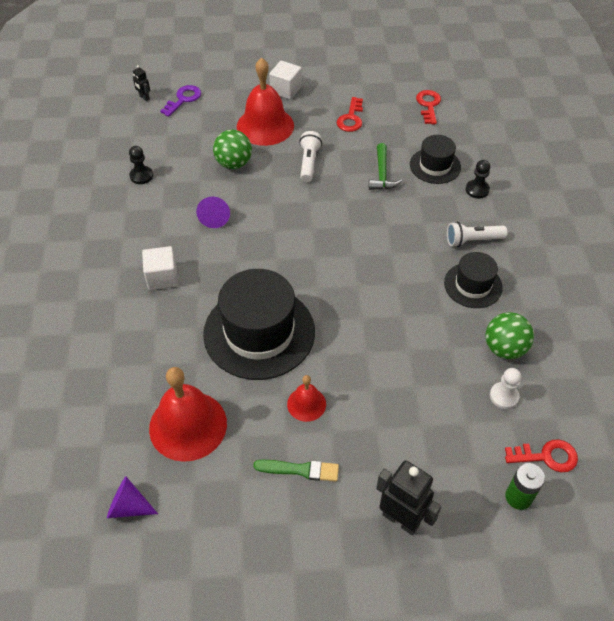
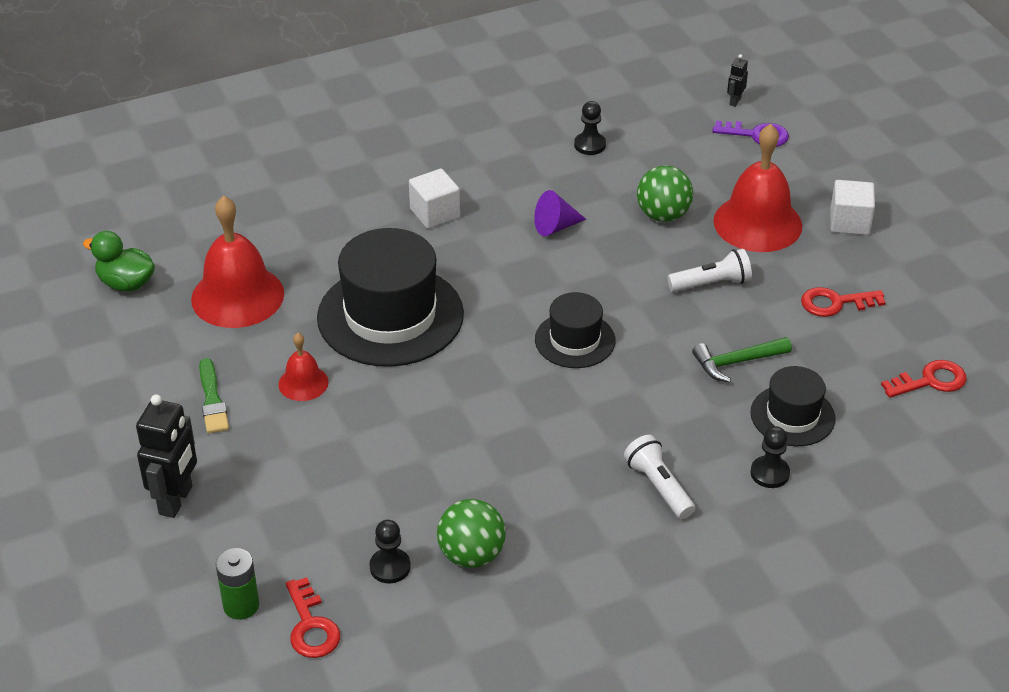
camera: 70 degrees right, 10 degrees down
(128, 506) = (126, 283): purple cone -> green duck
(473, 285) = (571, 502): black hat -> black hat (575, 340)
(504, 396) = (390, 567): white pawn -> black pawn

